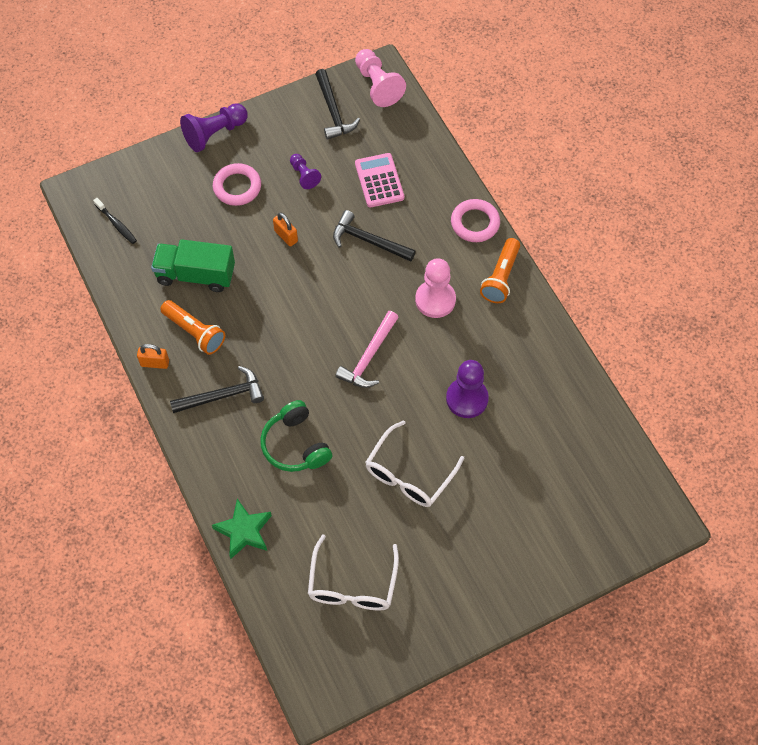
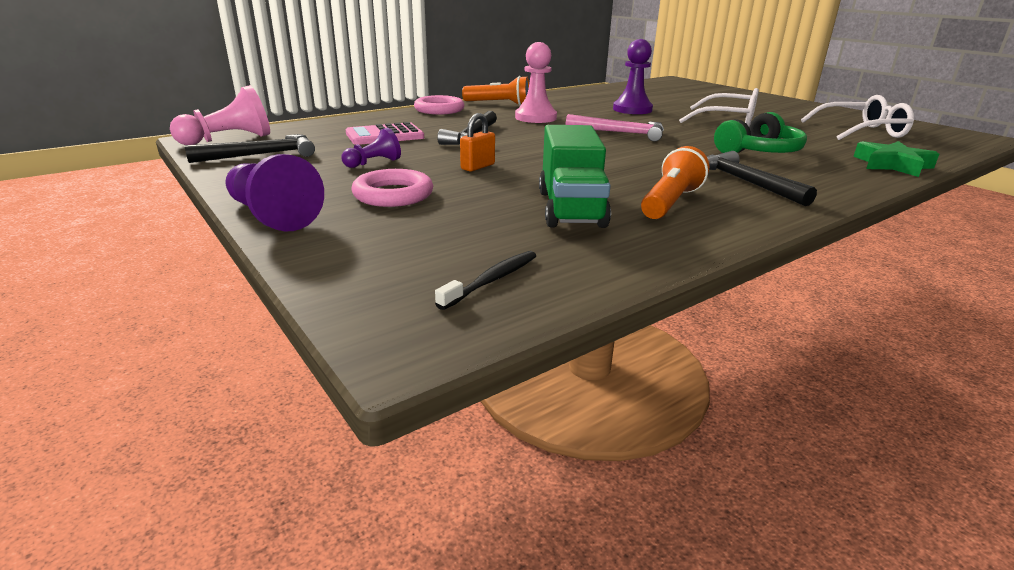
camera: 100 degrees left, 35 degrees down
(155, 363) = (751, 222): orange padlock -> none

